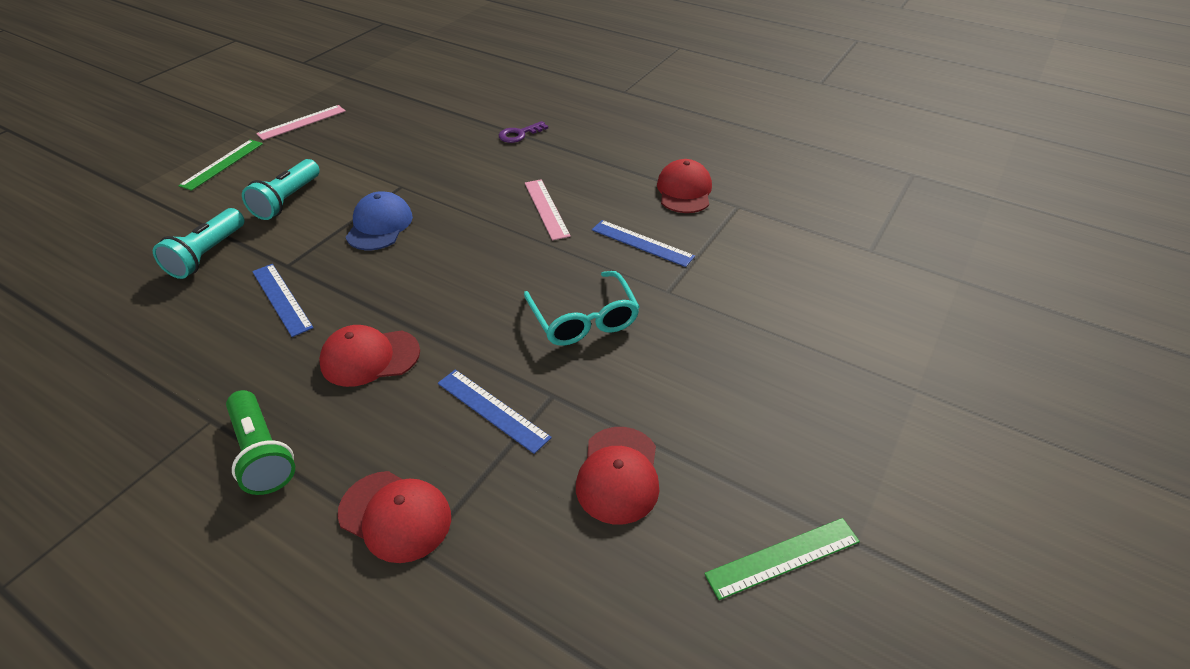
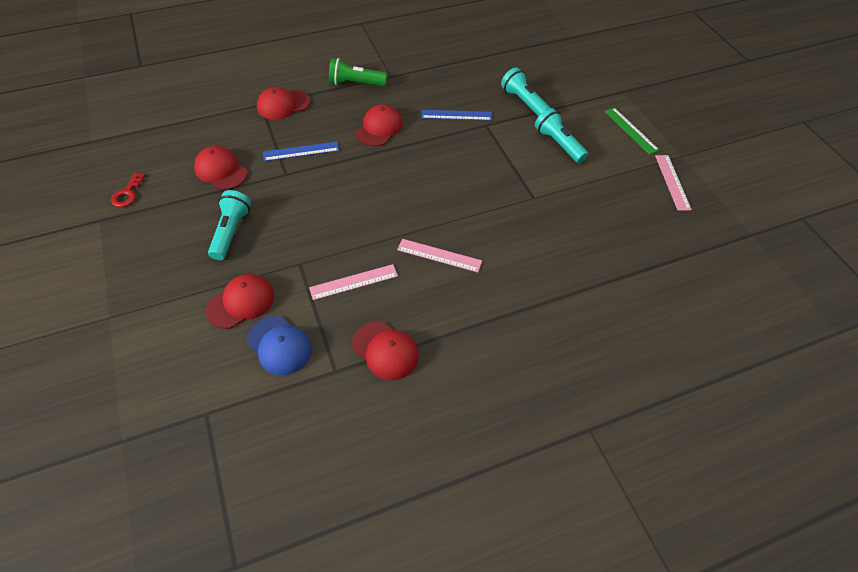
camera: 125 degrees right, 10 degrees up
(379, 225) = (493, 171): blue cap -> blue cap (279, 345)
(519, 134) = (559, 296): purple key -> none
(584, 320) = (319, 213): turquoise glasses -> none
(642, 243) = (354, 282): blue ruler -> pink ruler
(698, 377) = (231, 232): none -> turquoise flashlight
(762, 301) = (241, 302): none -> red cap
(782, 557) = (127, 193): green ruler -> red key

